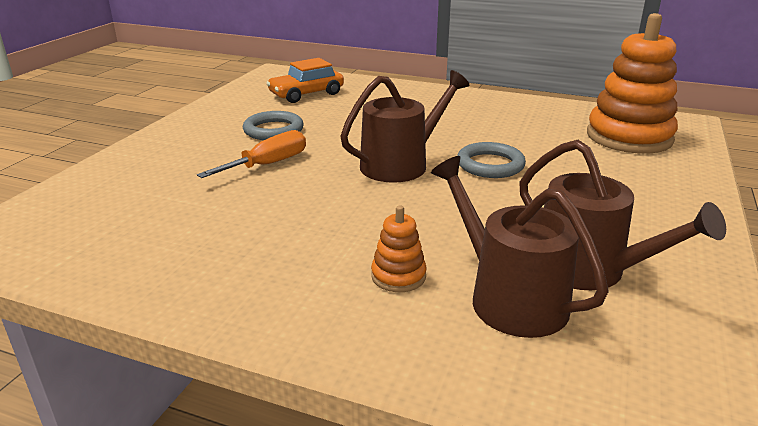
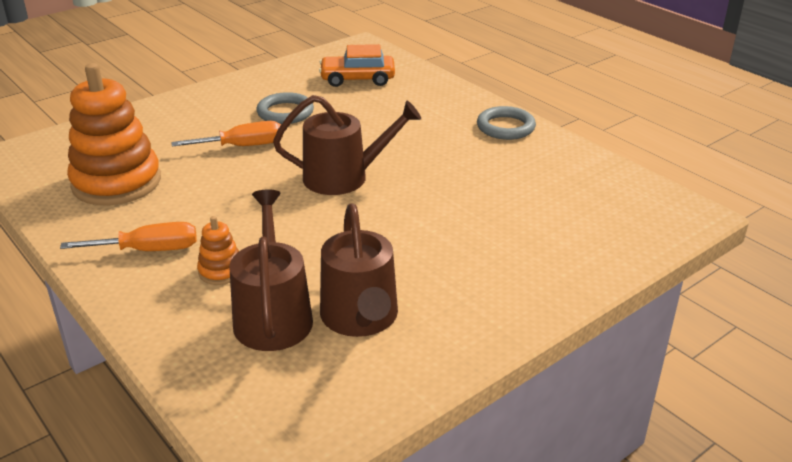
camera: 30 degrees right, 5 degrees up
(291, 283) = (149, 250): none -> orange screwdriver
(490, 165) = (418, 201): grey ring -> grey ring (505, 127)
(629, 137) = (598, 212): orange stacking toy -> orange stacking toy (116, 182)

